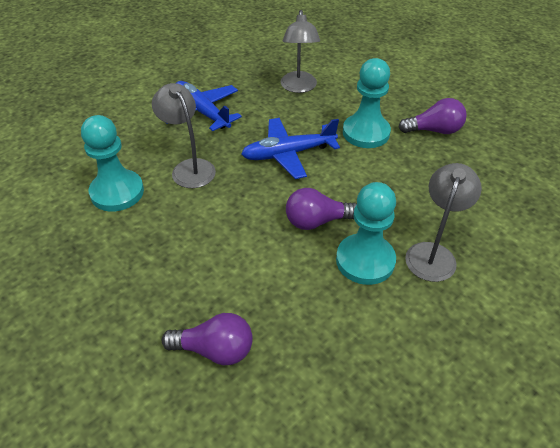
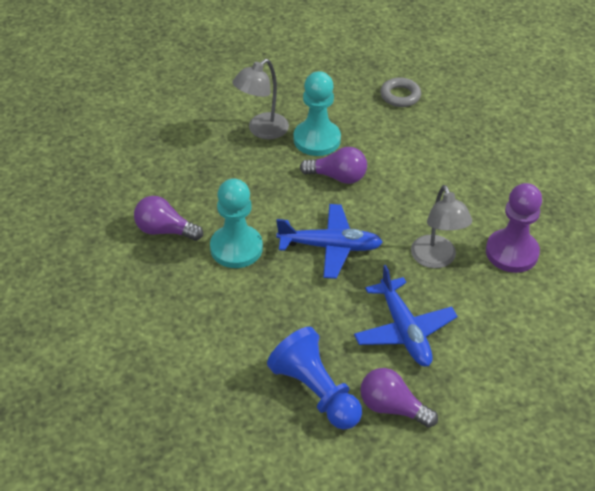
camera: 160 degrees left, 0 degrees up
(117, 192) = (511, 252): turquoise pawn -> purple pawn
(215, 350) = (449, 118): purple light bulb -> purple light bulb (392, 407)
(251, 68) = (315, 391): none -> blue pawn
(295, 370) = (400, 96): none -> grey ring
(299, 87) = (271, 335): grey lamp -> none

